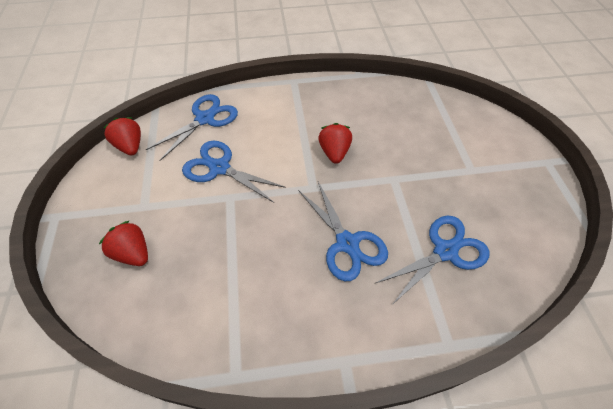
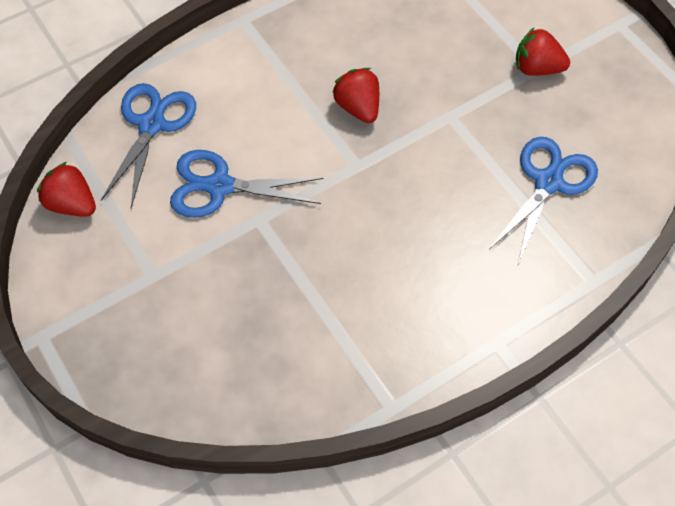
camera: 25 degrees left, 5 degrees up
(133, 253) = (182, 335): red strawberry -> red strawberry (537, 68)
(347, 243) = (435, 217): blue scissors -> none

